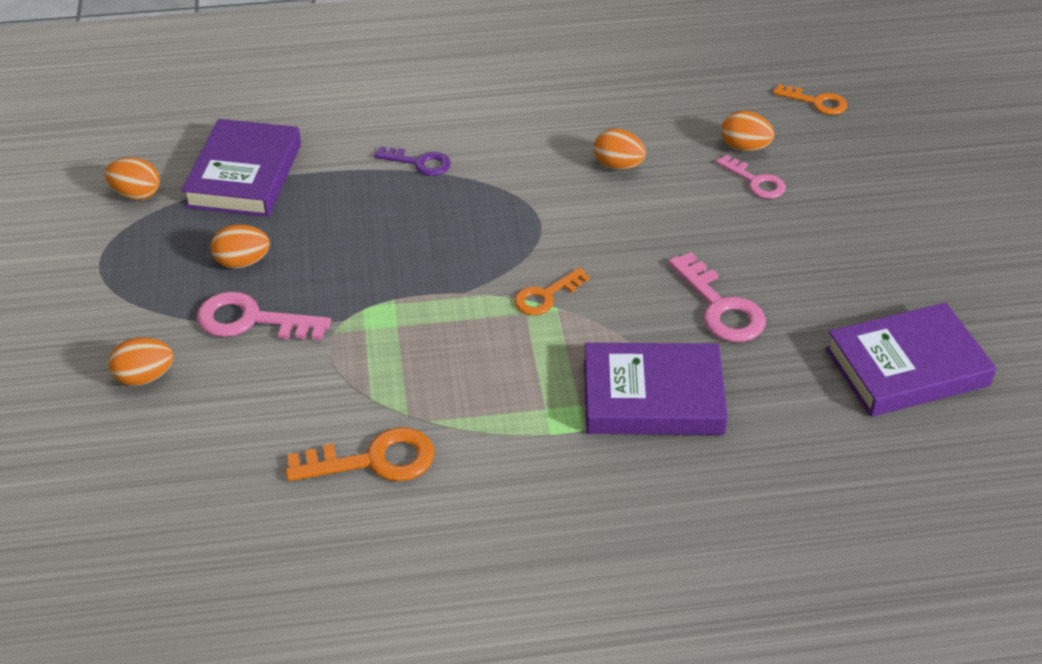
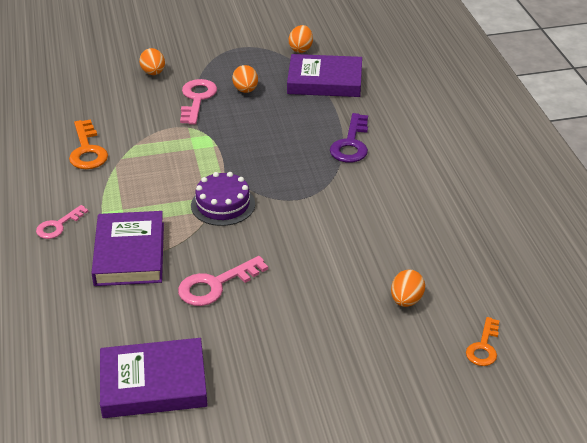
camera: 85 degrees right, 5 degrees down
(419, 163) = (351, 144): purple key -> purple key, size x1.54
(545, 296) = (223, 204): orange key -> purple cake
(618, 166) = (367, 232): orange egg -> none
(756, 181) = (363, 306): pink key -> pink key (58, 225)
(907, 367) = (153, 383): purple book -> purple book turned 75 degrees counterclockwise

